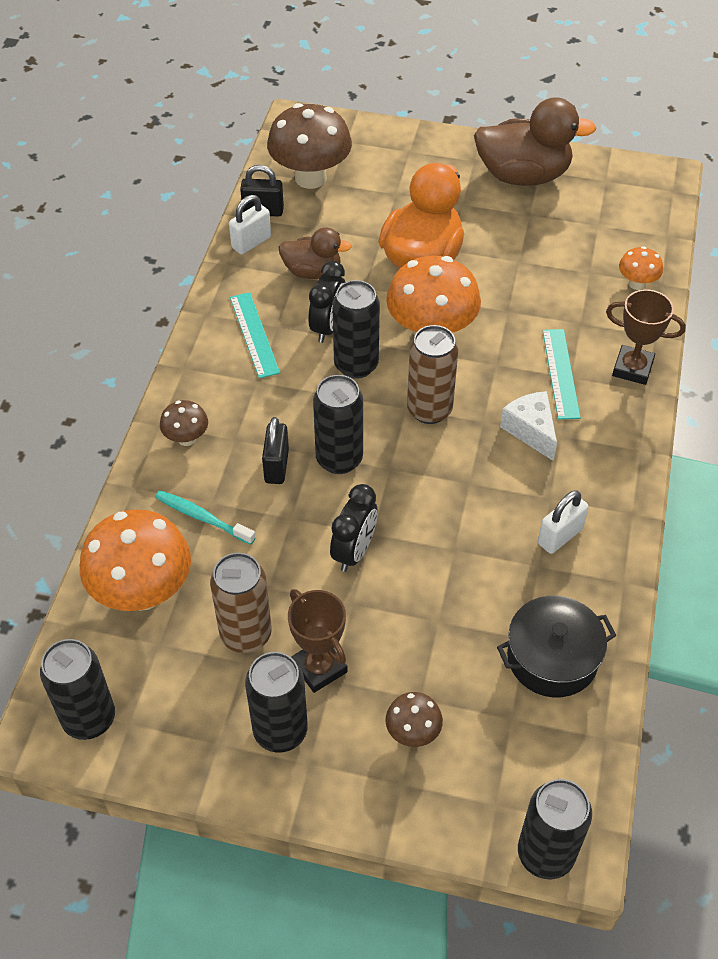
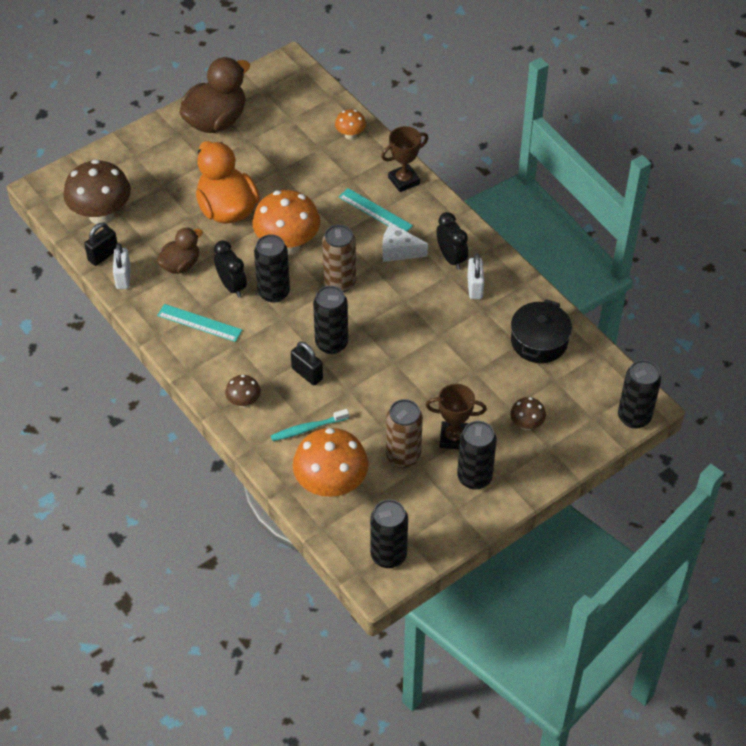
camera: 50 degrees left, 0 degrees up
(354, 552) = (398, 377): black clock -> black clock (451, 258)

